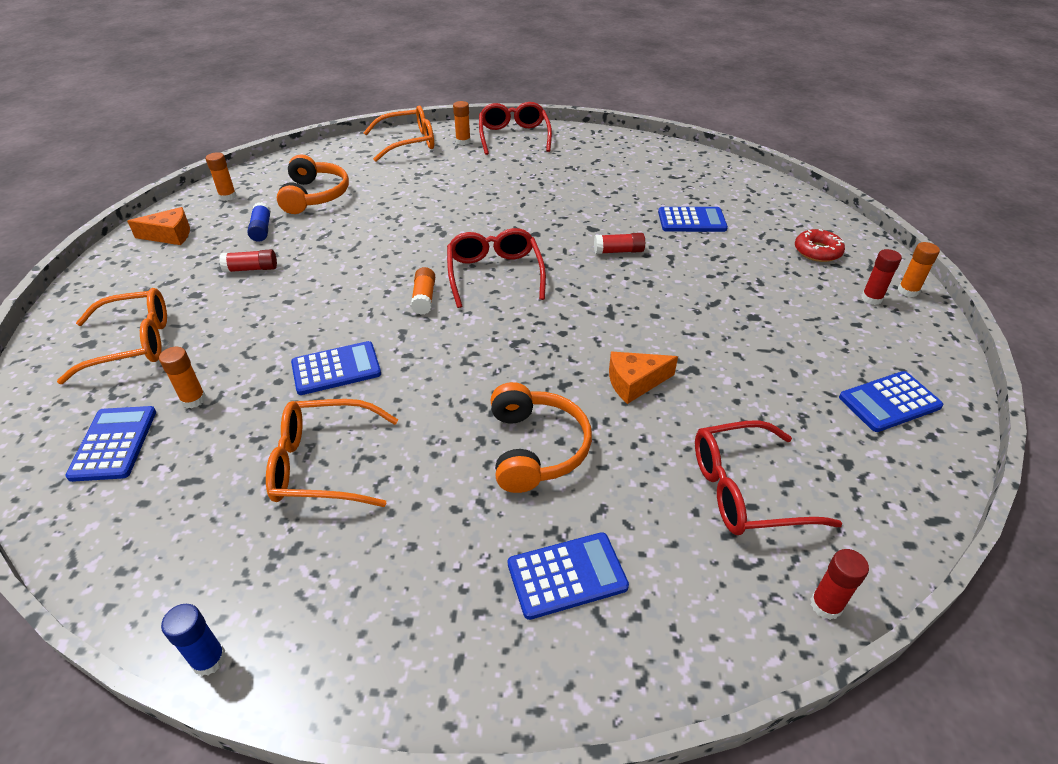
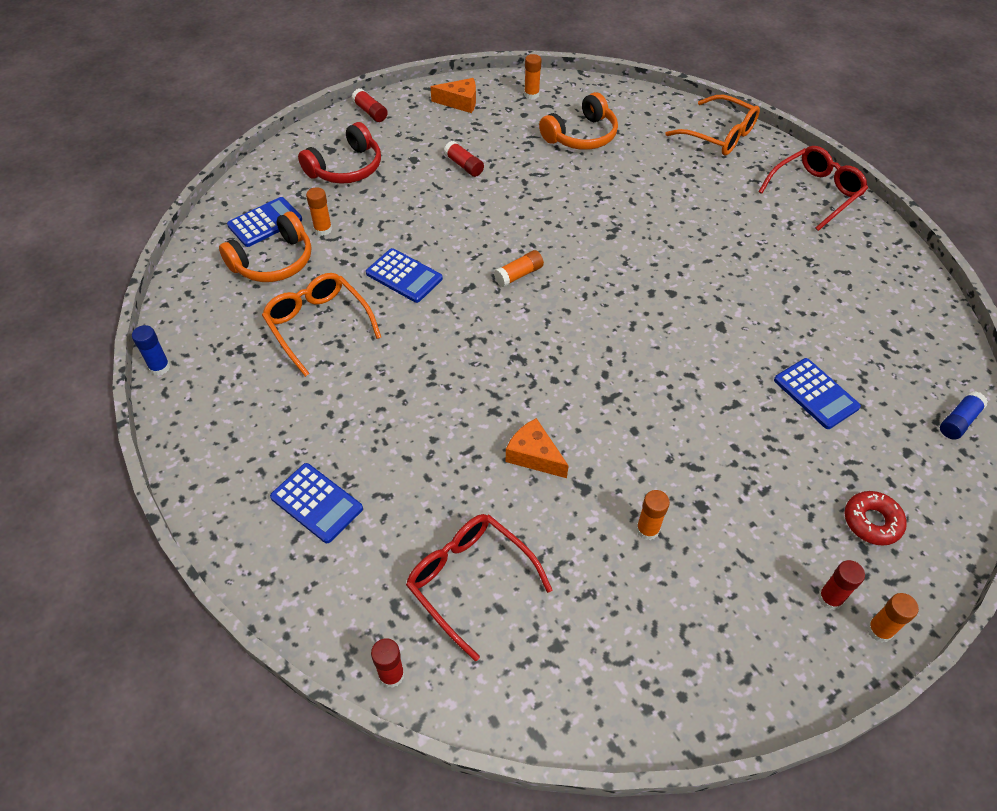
camera: 55 degrees right, 10 degrees up
(133, 343) = (346, 168): orange glasses -> red headphones
(170, 235) = (460, 102): orange cheese -> orange cheese turned 45 degrees counterclockwise
(261, 229) = (511, 139): blue glue stick -> blue glue stick (958, 421)
(463, 141) = (763, 166): orange glue stick -> orange glue stick (647, 530)
(494, 274) = (588, 298): red glasses -> none
(535, 448) = (415, 428): orange headphones -> orange headphones (273, 261)
(618, 251) = (704, 362): red glue stick -> red glue stick (370, 112)
(889, 402) = (668, 659): blue calculator -> none

